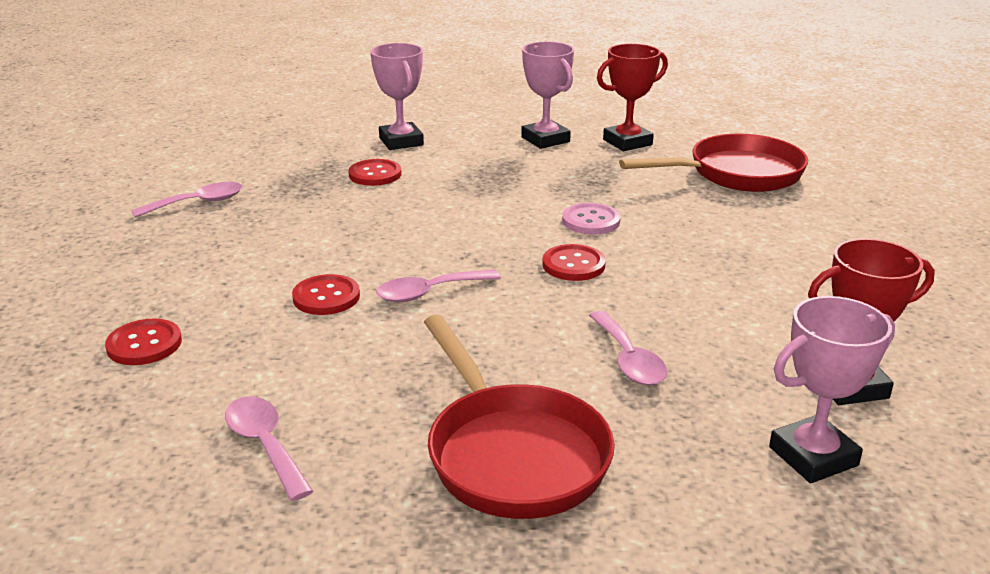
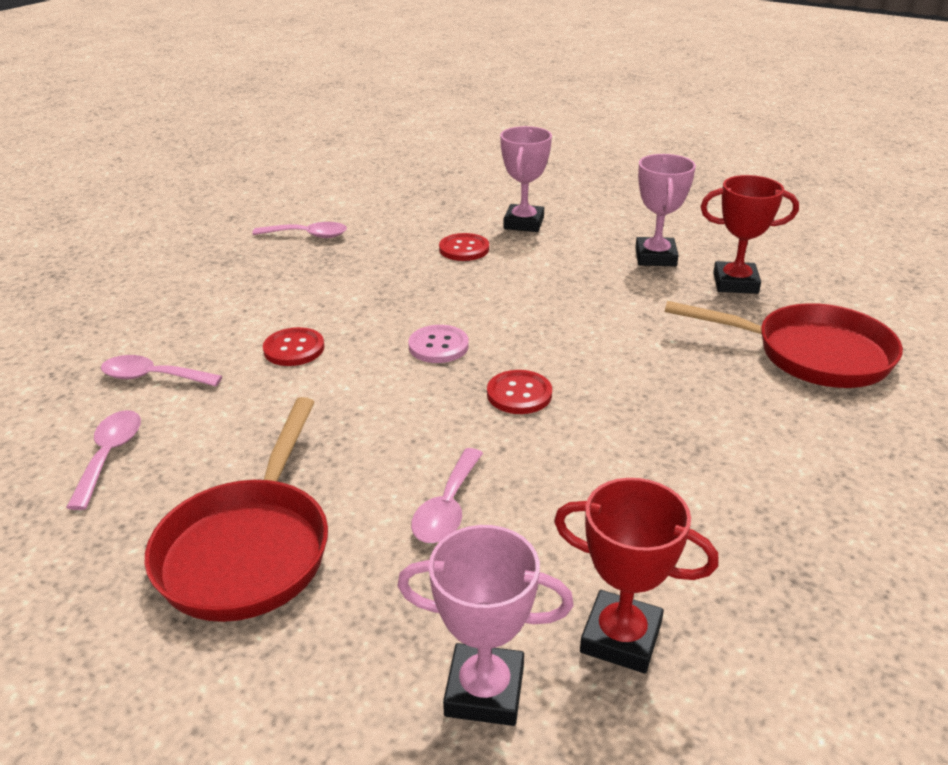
camera: 35 degrees right, 5 degrees up
(144, 344) = (139, 341): red button -> none
(429, 292) = (370, 374): pink spoon -> pink spoon (153, 377)
(591, 221) = (591, 355): pink button -> pink button (438, 346)

